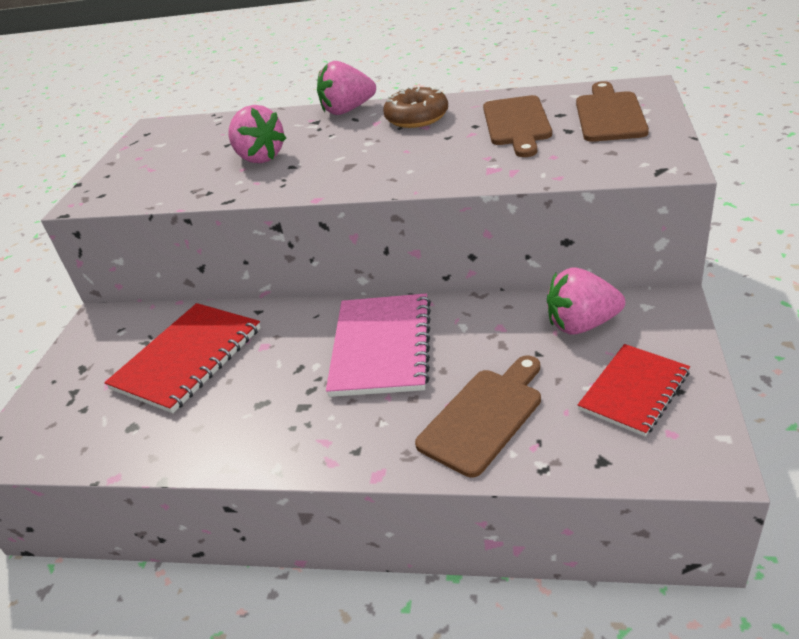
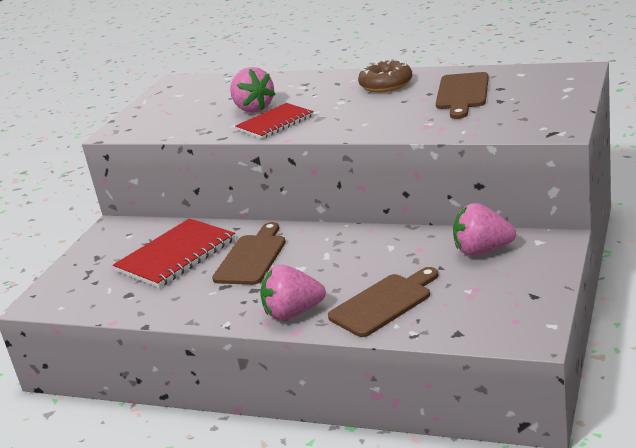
camera: 10 degrees right, 10 degrees down
(347, 110) = (333, 76): pink strawberry -> pink strawberry (293, 313)
(382, 347) = (324, 256): pink notebook -> none
(609, 115) = (538, 90): brown cutting board -> brown cutting board (252, 257)
(634, 391) = (501, 294): red notebook -> red notebook (275, 123)

